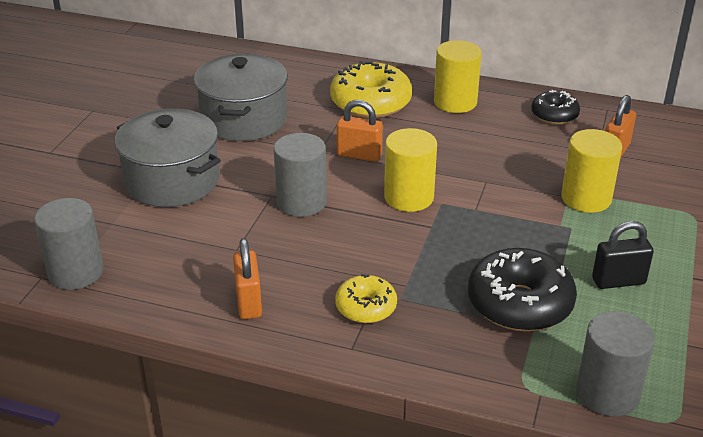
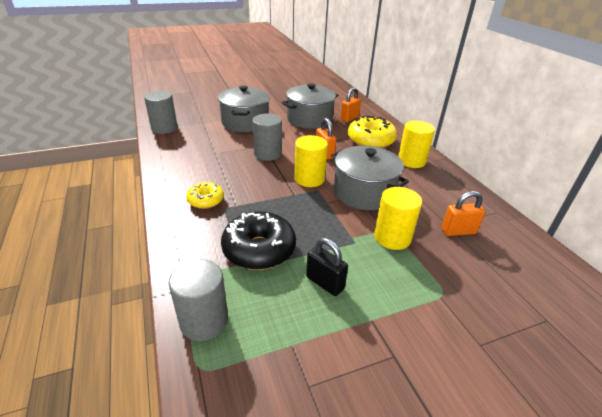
camera: 50 degrees right, 0 degrees up
(248, 302) = (180, 169): orange padlock -> orange padlock (349, 118)
(484, 172) = (364, 193): none -> grey pot
(554, 115) = (455, 195): black donut -> none

